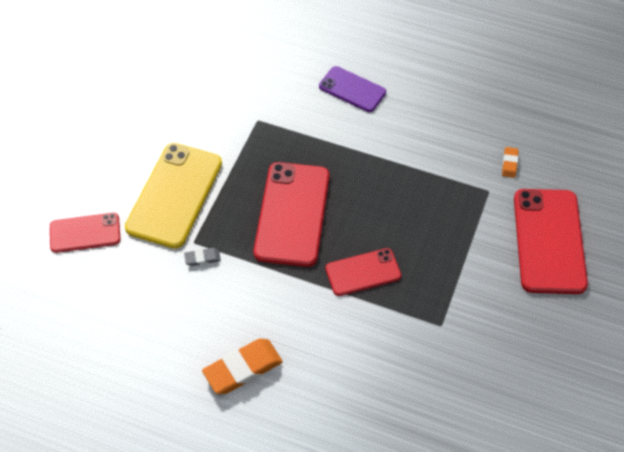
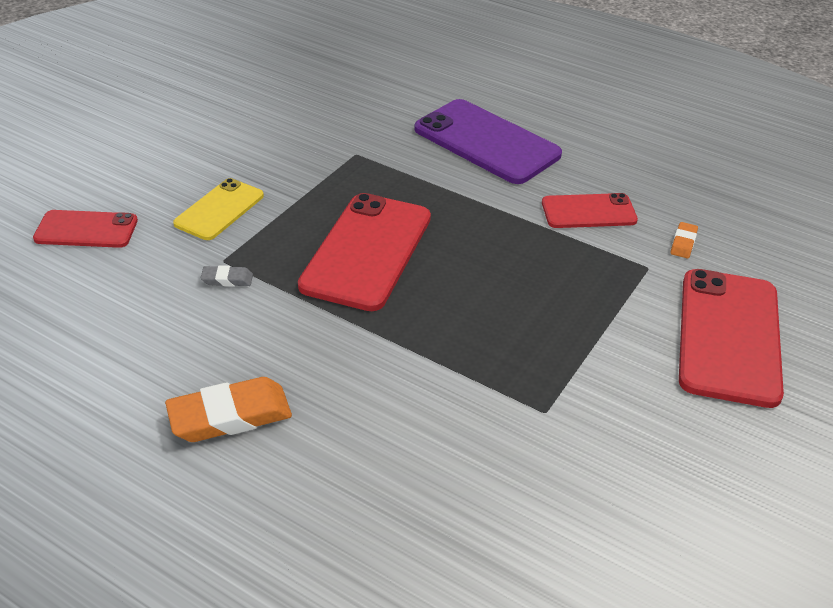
camera: 10 degrees right, 15 degrees down
(174, 195) = (219, 210): yellow phone -> yellow phone, size x0.58
(352, 89) = (486, 142): purple phone -> purple phone, size x1.72
(363, 272) = (445, 329): red phone -> red phone (588, 212)

